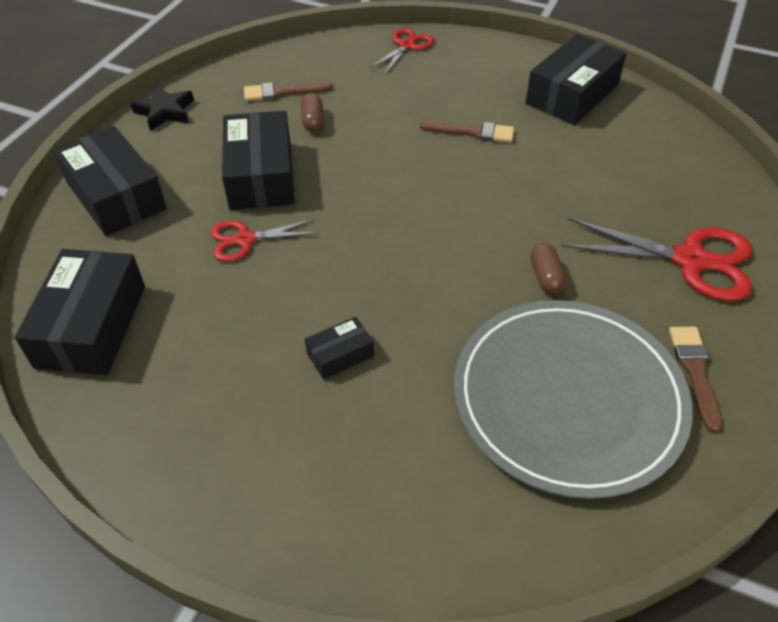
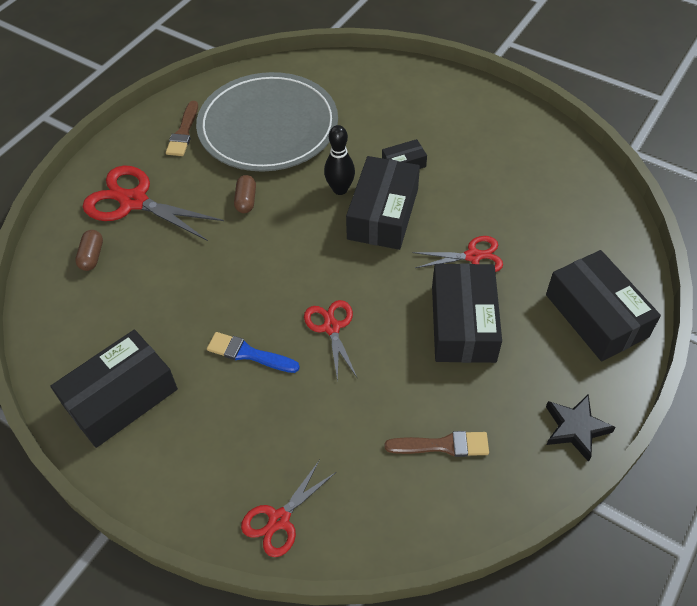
camera: 170 degrees left, 5 degrees up
(91, 326) = (578, 200): black box -> black box (383, 214)
(313, 121) = (410, 391): brown capsule -> brown capsule (92, 256)
(397, 159) = (331, 327): none -> red scissors
(425, 305) = (340, 189): none -> black bowling pin
(472, 132) = (248, 354): brown brush -> blue brush

